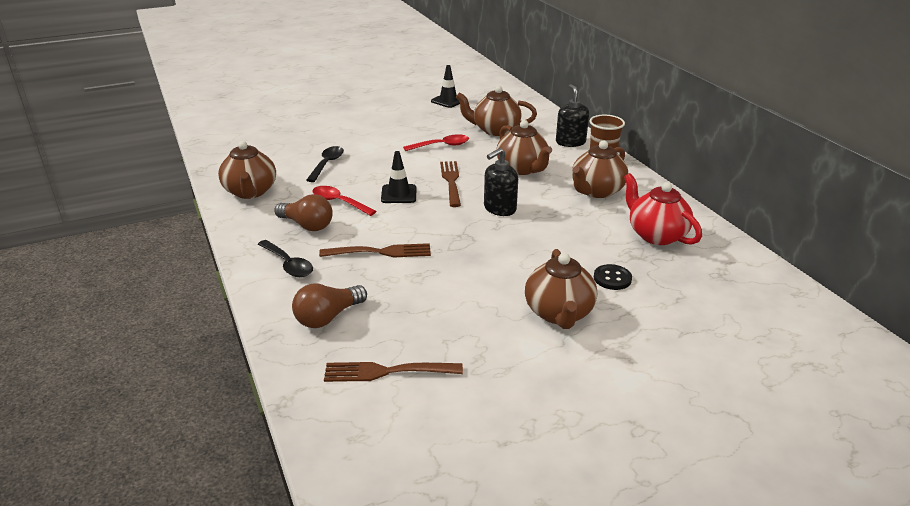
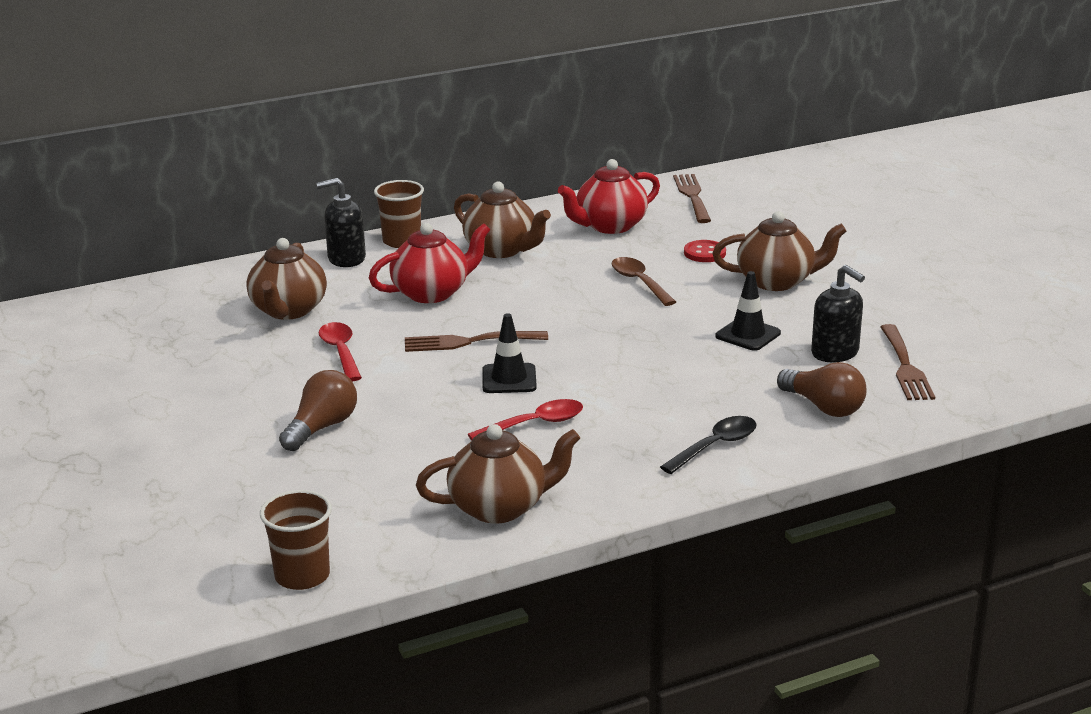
camera: 90 degrees left, 5 degrees down
(216, 147) = (302, 576): none -> brown cup
(307, 225) = (607, 443): brown light bulb -> brown light bulb (321, 428)
(327, 164) = (398, 447): black spoon -> none
(339, 202) = (535, 424): red spoon -> red spoon turned 150 degrees counterclockwise
(381, 252) = (673, 383): brown fork -> brown fork (692, 196)
(448, 101) = (142, 350): black traffic cone -> black traffic cone (748, 335)
(499, 209) = (551, 309): black soap dispenser -> black soap dispenser (835, 353)
(522, 169) = (432, 293): brown teapot -> red teapot
(548, 245) = (639, 282): none -> brown spoon
(612, 278) = (704, 253): black button -> red button

